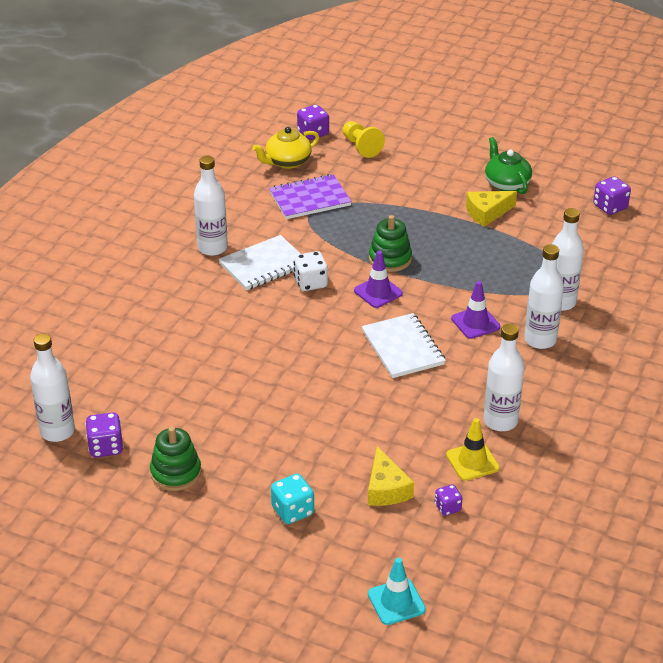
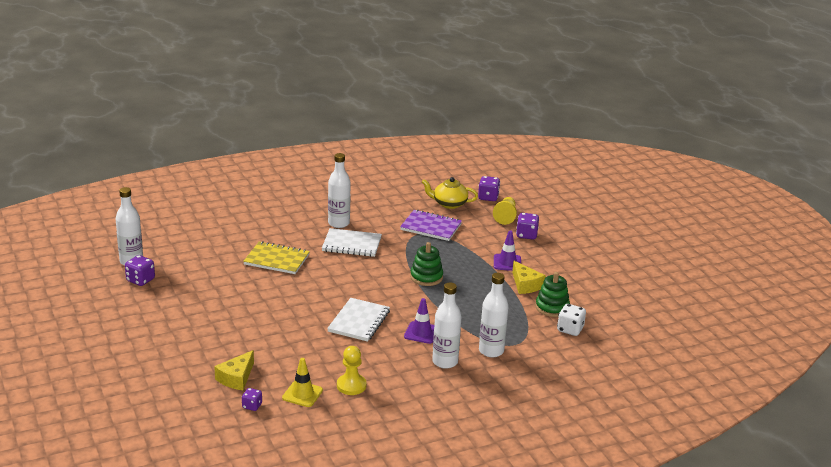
camera: 40 degrees right, 10 degrees down
(176, 473) = (152, 309): green stacking toy -> green stacking toy (552, 307)
(215, 329) = (276, 260): none -> yellow notebook
(293, 511) = (175, 358): turquoise dice -> none
(310, 283) = (362, 265): white dice -> white dice (570, 329)
(378, 292) = (391, 289): purple traffic cone -> purple traffic cone (507, 263)
(396, 602) = (153, 429): turquoise traffic cone -> none
(487, 213) = (525, 285): yellow cheese -> yellow cheese turned 135 degrees counterclockwise
(500, 421) = (351, 385): white bottle -> yellow pawn
(506, 183) = (565, 276): green teapot -> none
(610, 207) = (613, 321): purple dice -> purple dice (526, 235)

